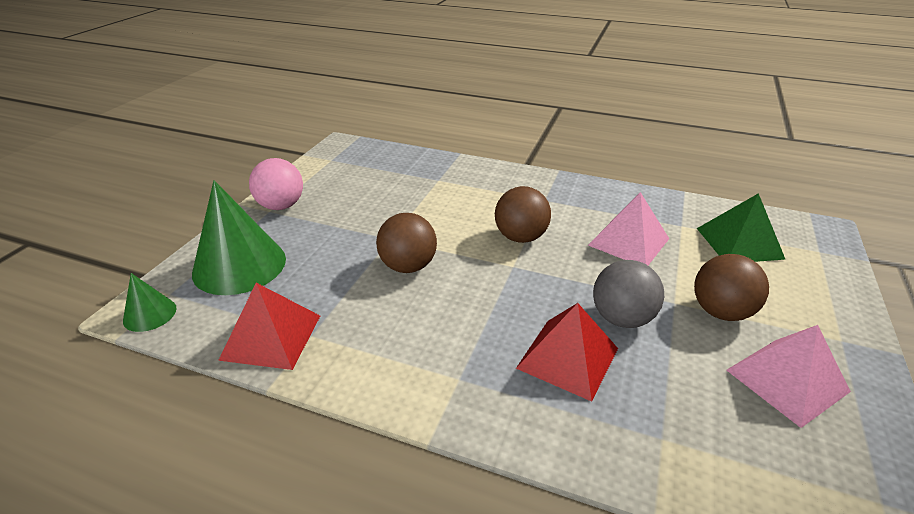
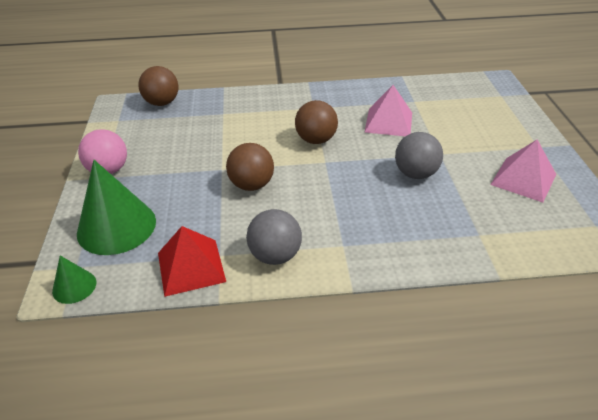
camera: 25 degrees left, 5 degrees up
(369, 359) = (275, 255): none -> grey ball
(567, 358) = (399, 209): red pyramid -> none
(721, 312) = (468, 151): brown ball -> brown ball (162, 103)
(739, 243) = (455, 103): green pyramid -> none

